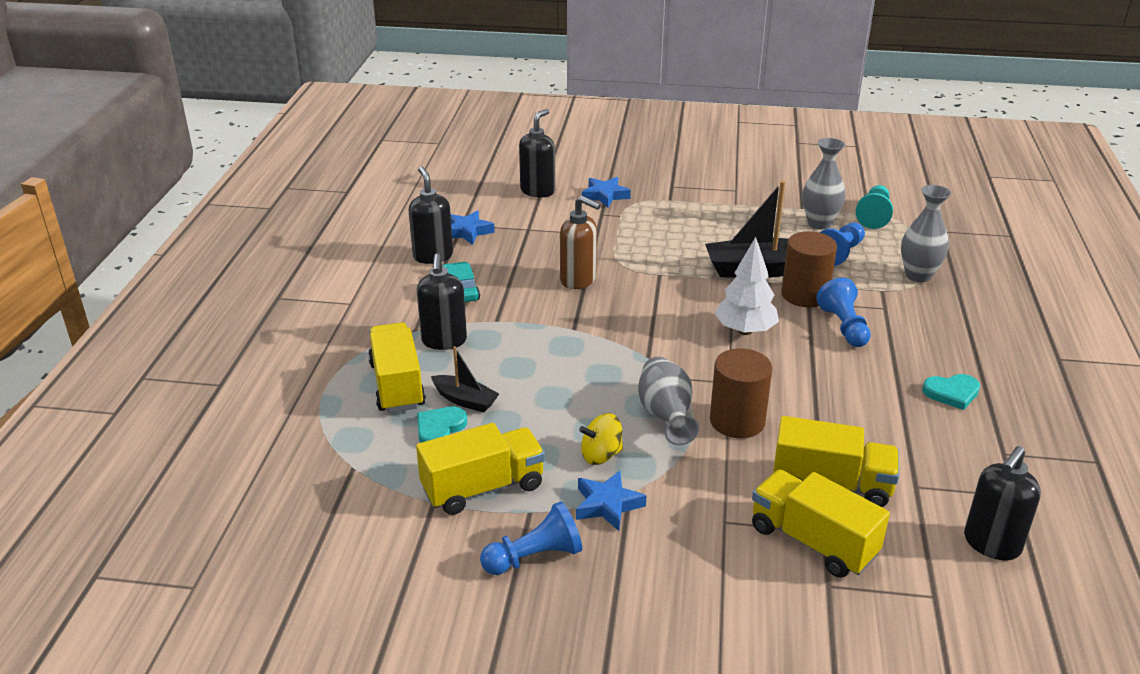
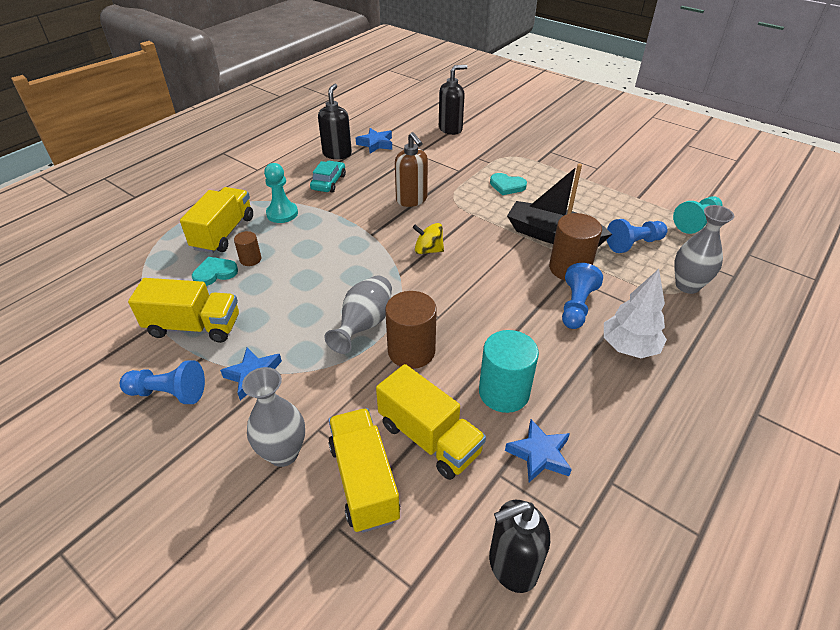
camera: 30 degrees right, 10 degrees up
(444, 341) = (282, 213): black soap dispenser -> turquoise pawn
(465, 400) = (250, 259): black boat -> brown cylinder
(601, 455) = (290, 336): yellow spinning top -> yellow spinning top (428, 250)
(605, 196) = (493, 145): blue star -> blue star (539, 454)
(745, 330) = (492, 280): white tree -> white tree (629, 347)
(819, 223) = (640, 214): grey vase -> grey vase (283, 453)
(855, 422) = (504, 392): none -> turquoise cylinder
(952, 393) = (616, 403): turquoise heart -> turquoise heart (507, 186)

